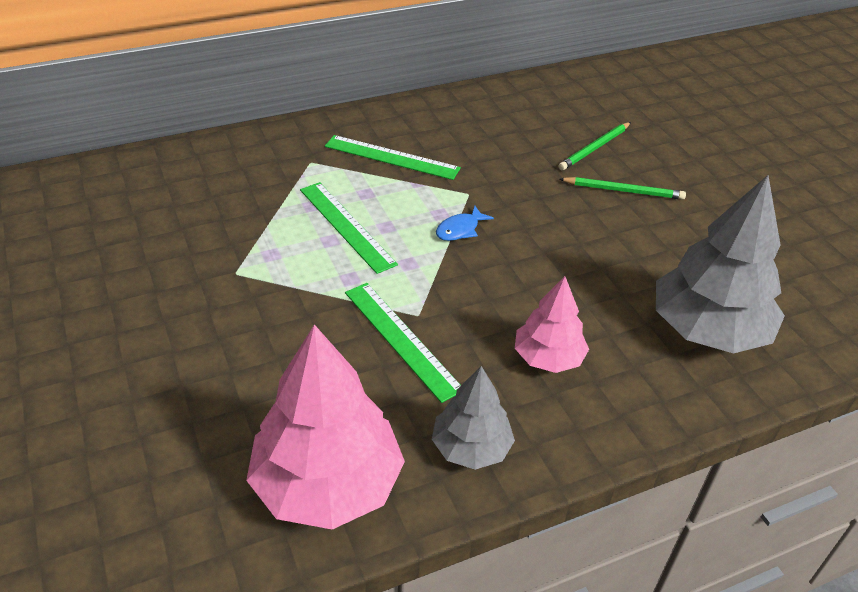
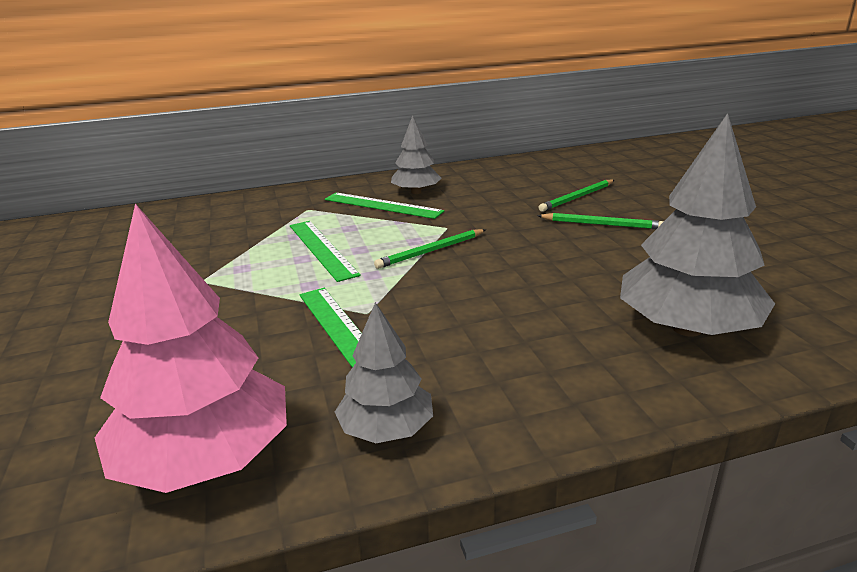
camera: 10 degrees right, 15 degrees down
(423, 135) = (416, 192): none -> grey tree
(460, 229) = (431, 251): blue fish -> green pencil
(548, 358) = (498, 349): pink tree -> none

